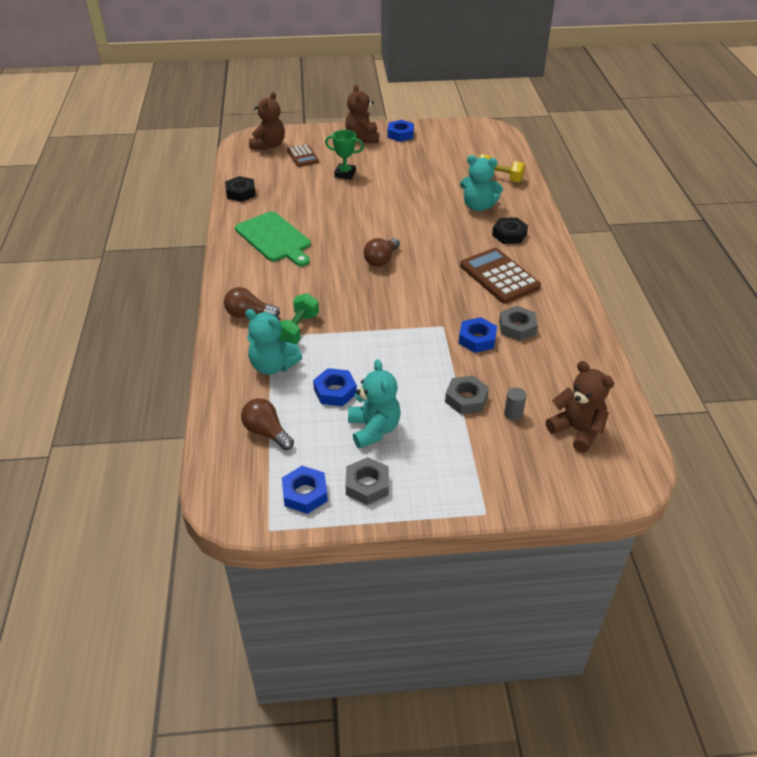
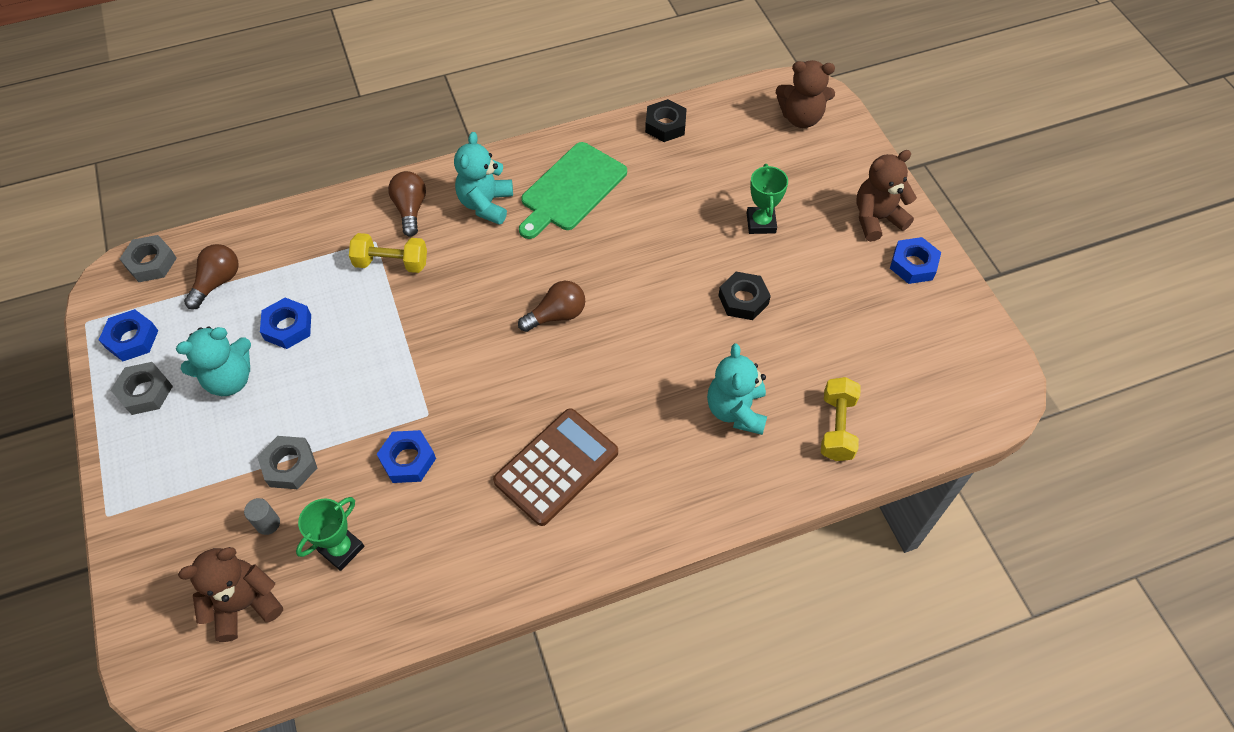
camera: 75 degrees right, 15 degrees up
(273, 366) = (323, 258): turquoise teddy bear -> turquoise teddy bear (486, 204)
(297, 330) = (391, 263): green dumbbell -> yellow dumbbell
(302, 156) = (788, 162): brown calculator -> none
(381, 260) = (556, 315): brown light bulb -> brown light bulb turned 135 degrees clockwise
(509, 235) = (670, 465): black nut -> black nut (743, 300)
(517, 327) = (442, 506): grey nut -> grey nut (151, 263)
(541, 377) = (341, 549): none -> green trophy
(577, 430) = (244, 604): brown teddy bear -> brown teddy bear turned 150 degrees counterclockwise

